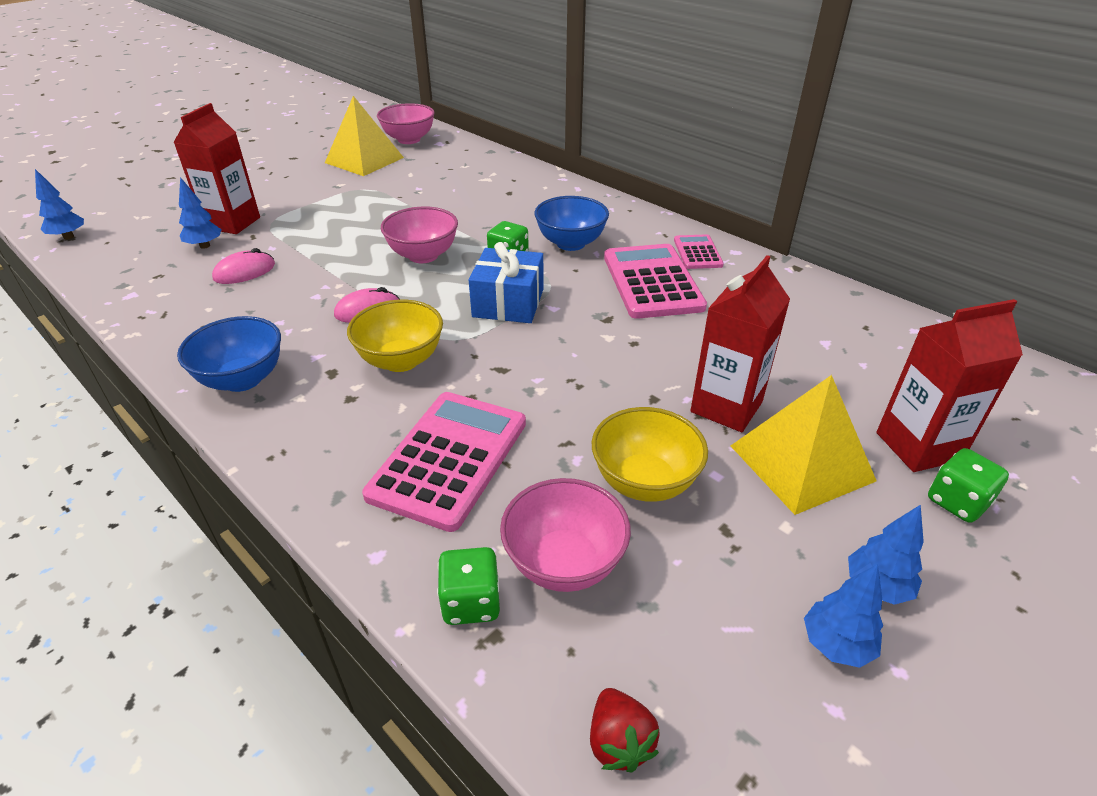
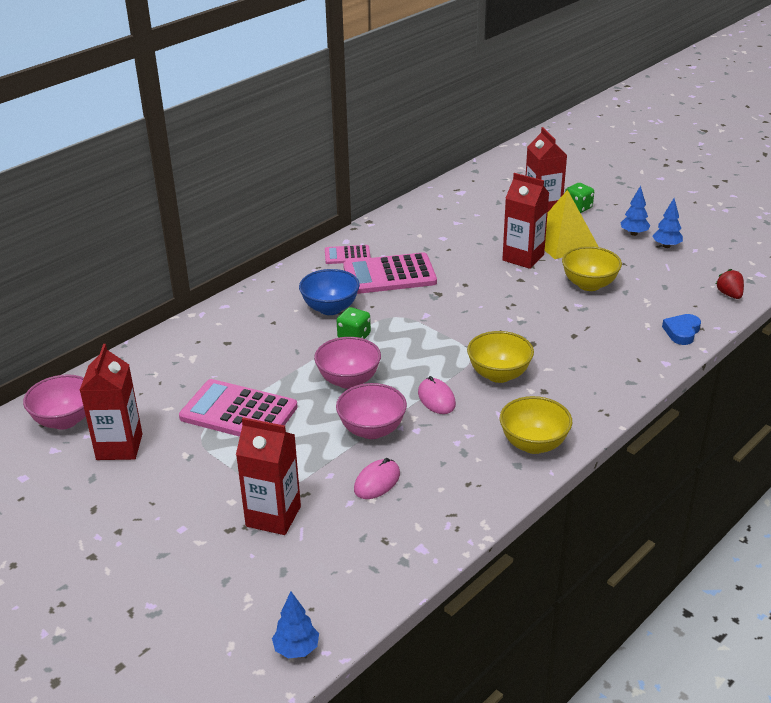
camera: 90 degrees left, 5 degrees down
(204, 246) = (324, 523): blue tree -> none
(242, 379) = (533, 444): blue bowl -> yellow bowl
(244, 271) = (377, 482): pink mouse -> pink mouse turned 75 degrees clockwise
(364, 160) = (119, 447): yellow pyramid -> red carton
(449, 458) = (589, 346): pink calculator -> pink calculator (238, 412)
(471, 602) = (682, 332): green dice -> blue heart
(508, 303) = (421, 334): blue gift -> none
(564, 563) = (649, 307): pink bowl -> pink bowl (372, 430)
(619, 742) = (729, 294): red strawberry -> red strawberry turned 90 degrees counterclockwise

